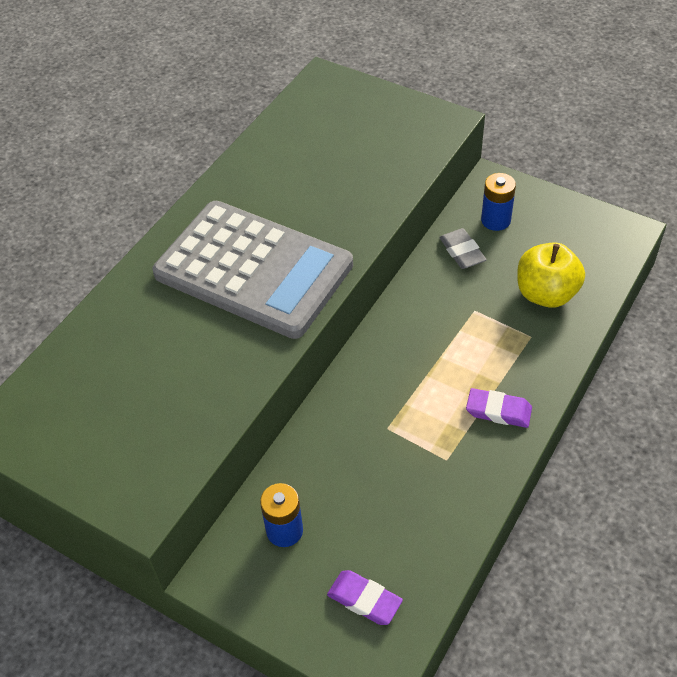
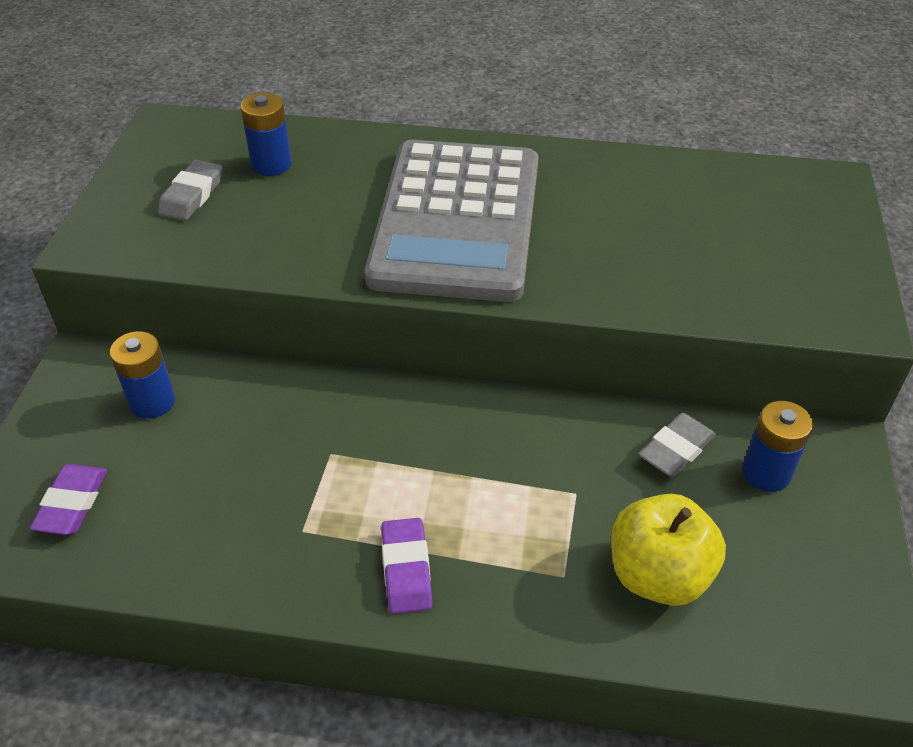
camera: 65 degrees right, 5 degrees down
(113, 363) = (271, 164): none -> blue battery
(121, 426) = (192, 195): none -> grey eraser

